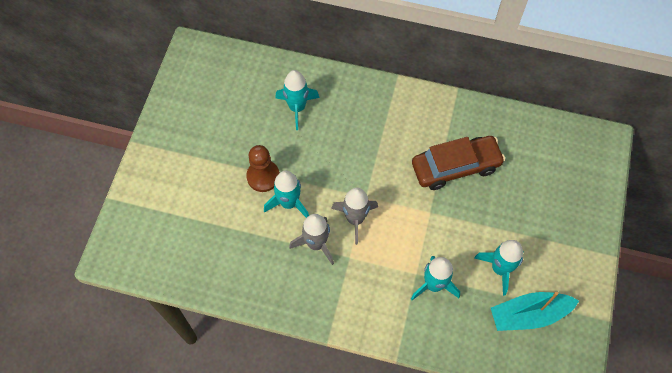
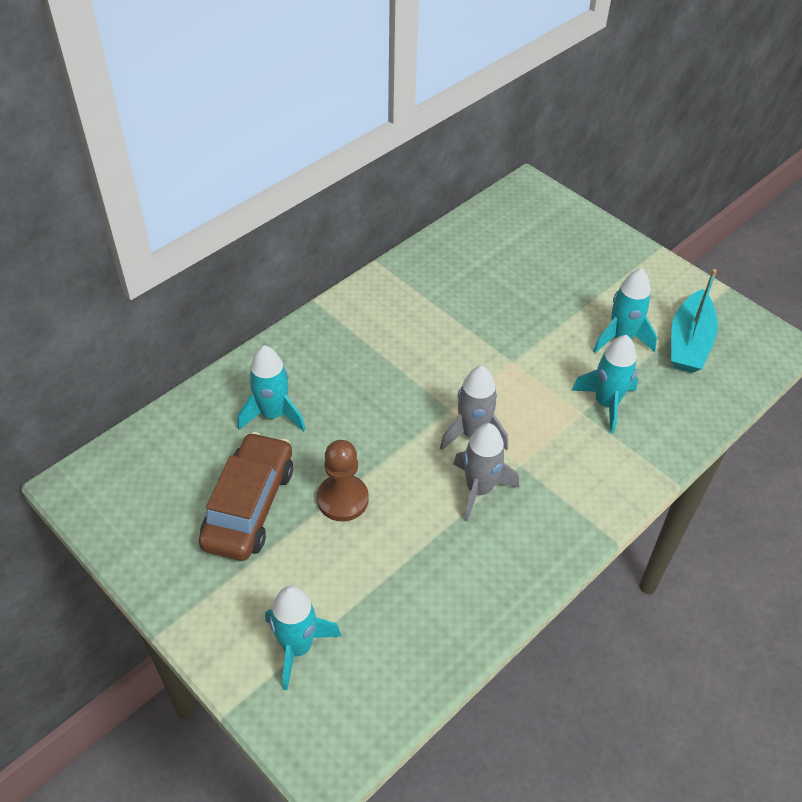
camera: 60 degrees left, 15 degrees down
(289, 203) = (402, 490): turquoise rocket -> turquoise rocket (297, 647)
(455, 167) = (472, 311): brown car -> brown car (249, 506)

